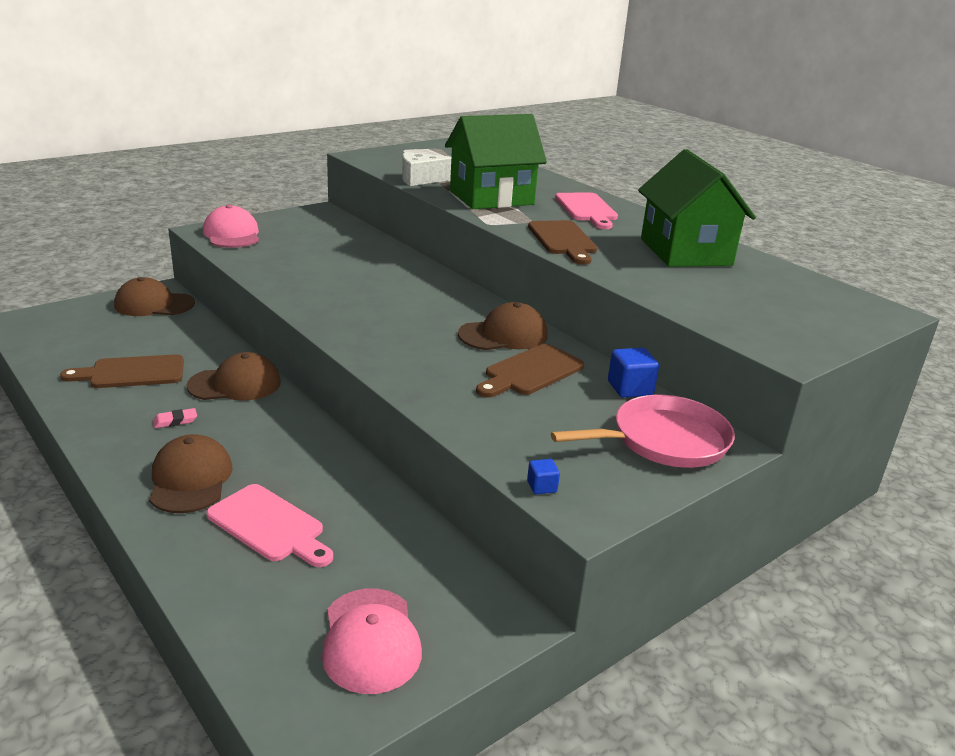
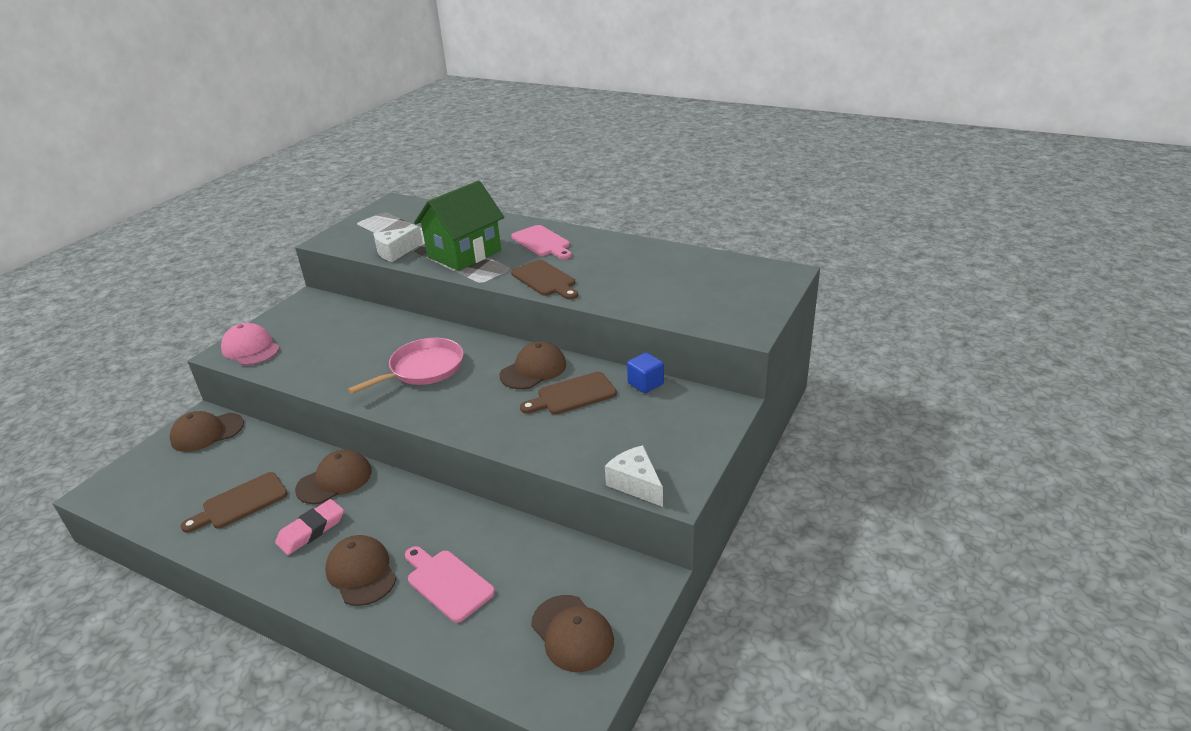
camera: 20 degrees left, 5 degrees up
(175, 421) = (311, 530): pink eraser -> pink eraser, size x1.93
(269, 525) = (447, 583): pink cutting board -> pink cutting board turned 150 degrees counterclockwise
(370, 640) = (572, 633): pink cap -> brown cap
(531, 372) = (572, 395): brown cutting board -> brown cutting board turned 45 degrees clockwise
(542, 486) = (636, 484): blue cube -> white cheese
(664, 440) = (690, 417): pink pan -> pink pan (423, 369)
(685, 252) = (635, 262): green house -> none

